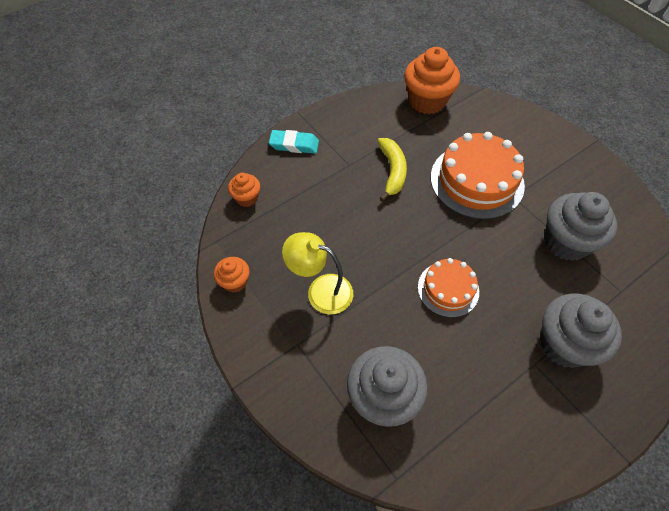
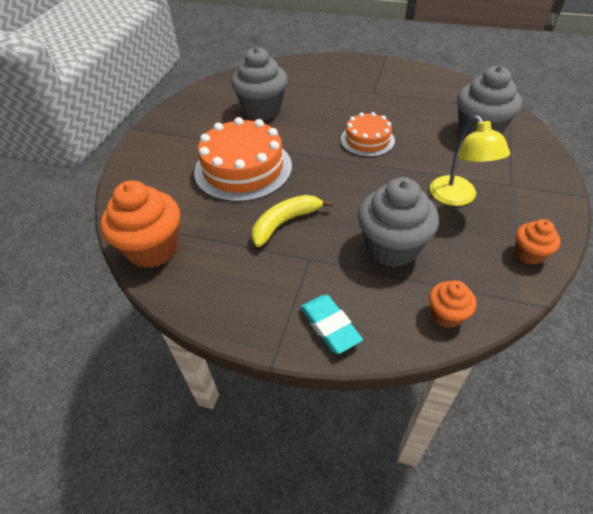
camera: 125 degrees left, 10 degrees down
(564, 344) = (345, 87): grey cupcake -> grey cupcake (392, 247)

